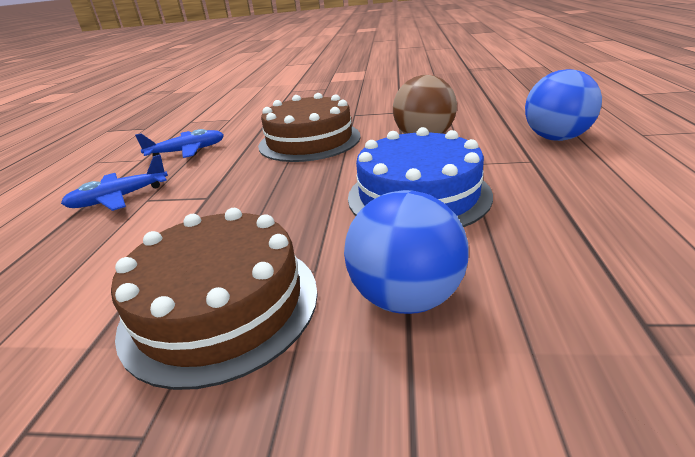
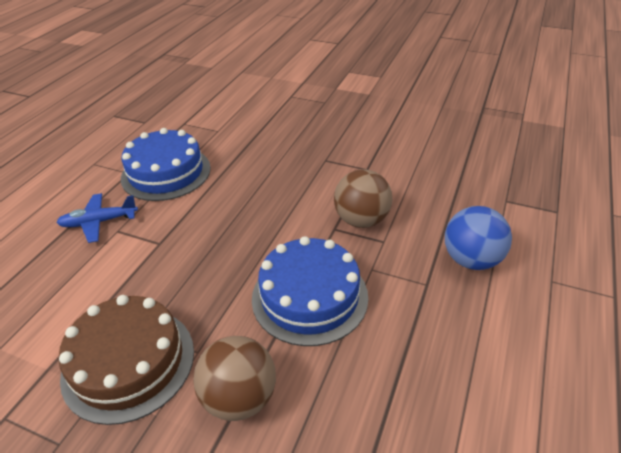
camera: 15 degrees right, 10 degrees up
(187, 151) = (166, 173): blue plane -> blue cake
(309, 141) = (267, 190): brown cake -> none
(406, 297) = (240, 398): blue ball -> brown ball

